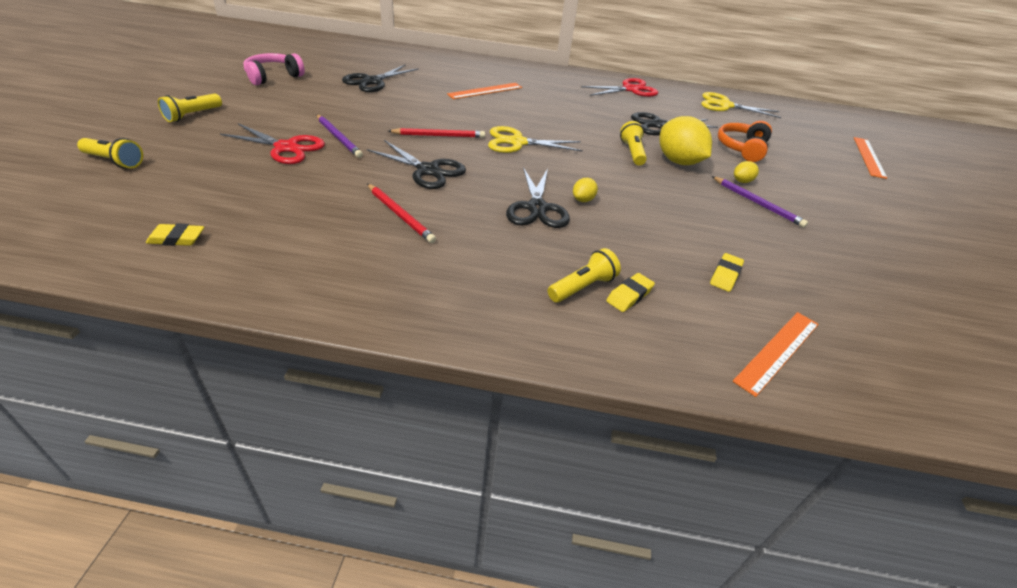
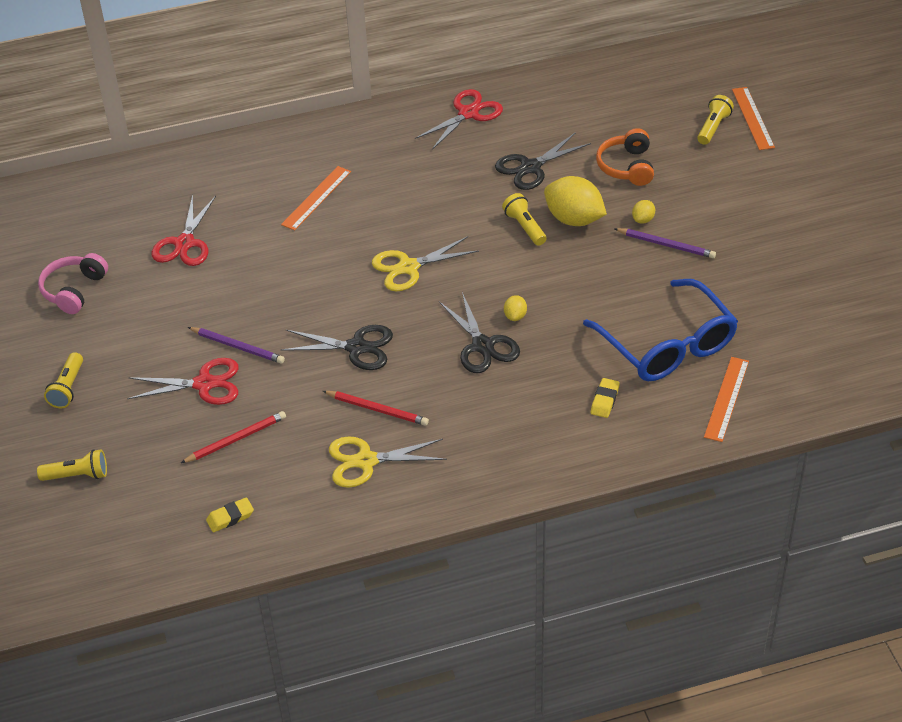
camera: 20 degrees left, 5 degrees up
(372, 81) = (184, 243): black scissors -> red scissors
(439, 135) = (327, 295): red pencil -> red pencil (236, 439)
(582, 287) = (567, 409): yellow flashlight -> yellow flashlight (713, 127)
(725, 105) = (582, 93): yellow scissors -> yellow scissors (366, 461)
(725, 275) = (667, 345): yellow eraser -> blue glasses

